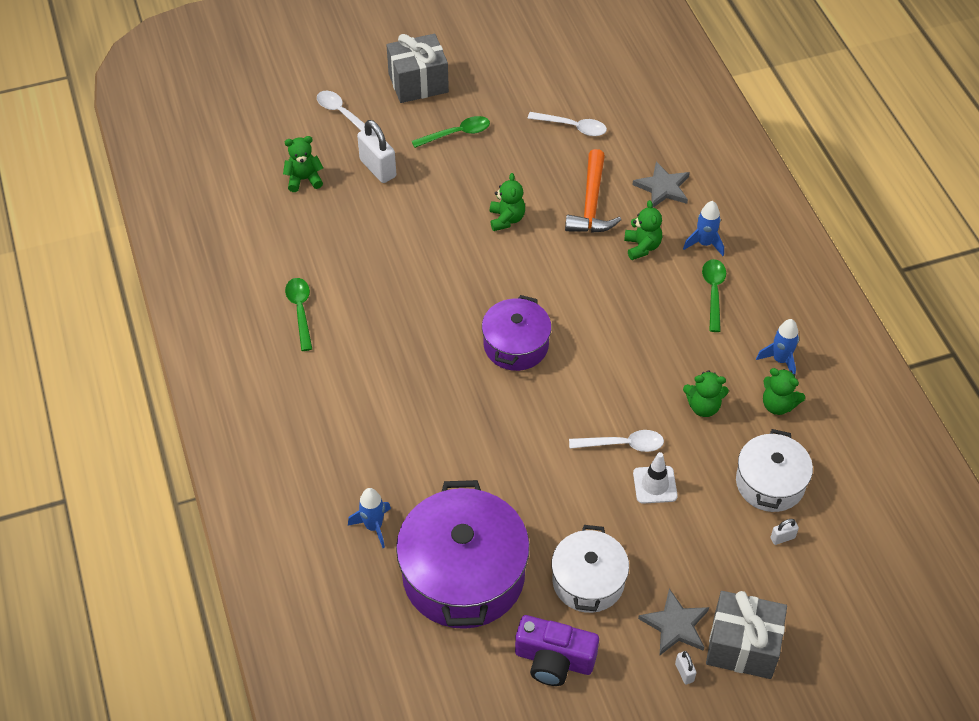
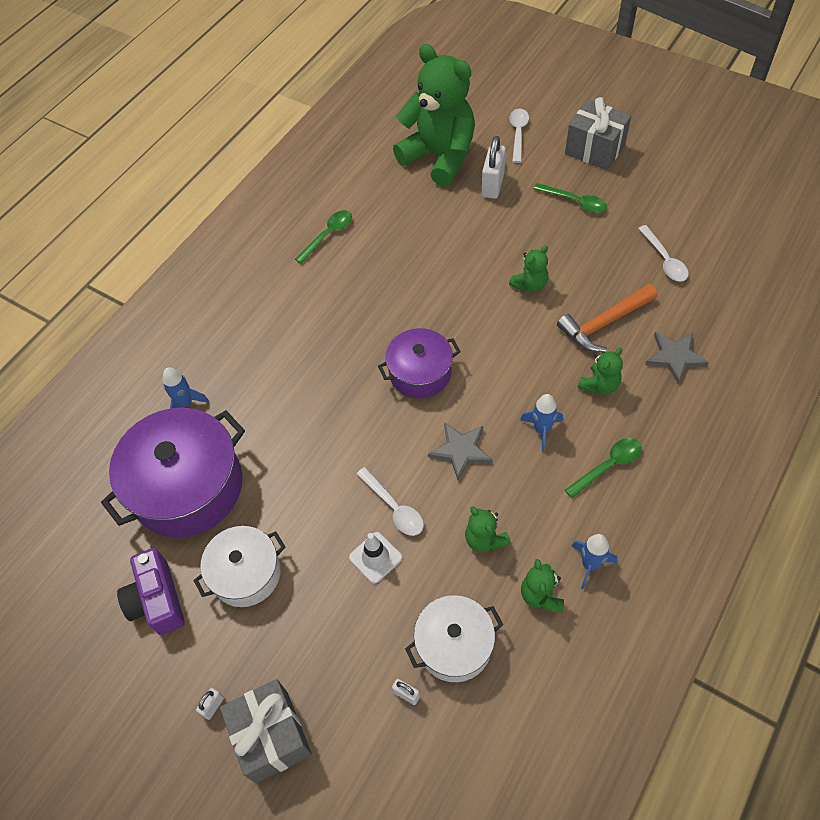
camera: 55 degrees right, 5 degrees up
(304, 179) = (439, 157): green teddy bear -> green teddy bear, size x2.37
(675, 625) = (253, 667): grey star -> grey star (461, 451)
(704, 243) = (651, 425): blue rocket -> blue rocket (541, 430)

